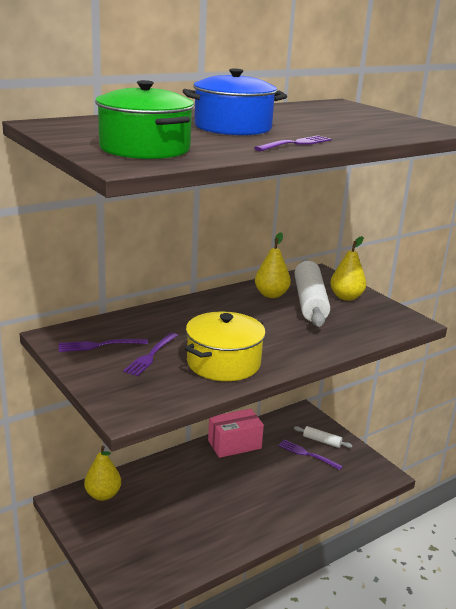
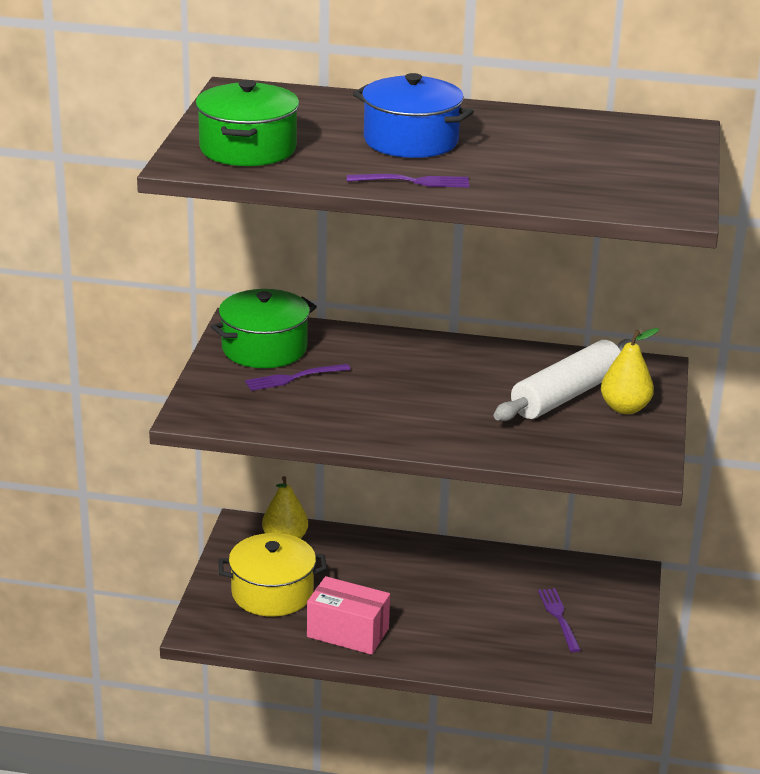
camera: 45 degrees right, 5 degrees up
(99, 345) = (264, 349): purple fork -> green pot
(223, 363) = (347, 414): yellow pot -> yellow pot (272, 593)
(234, 444) = (488, 564): pink box -> pink box (348, 632)
(271, 295) = (536, 369): yellow pear -> none
(322, 441) = (600, 614): white rolling pin -> none

